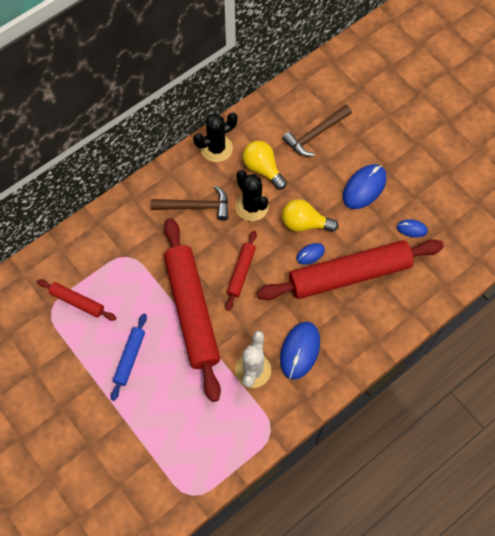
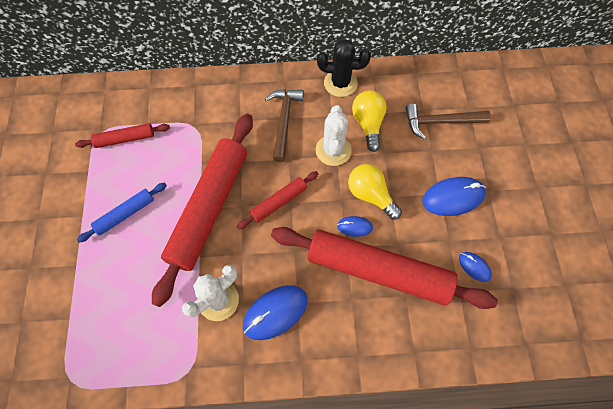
camera: 35 degrees right, 0 degrees up
(77, 302) = (125, 139): red rolling pin -> red rolling pin turned 75 degrees counterclockwise
(196, 207) = (284, 121): brown hammer -> brown hammer turned 120 degrees counterclockwise
(251, 206) = (333, 150): black cactus -> white cactus

